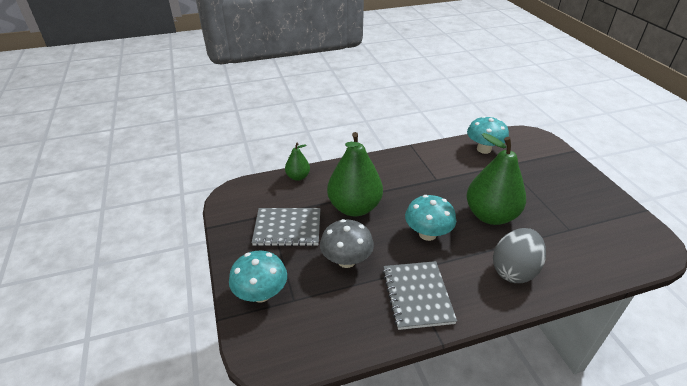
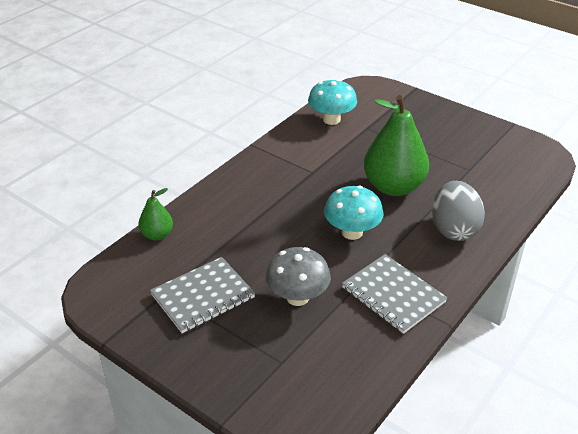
camera: 35 degrees left, 0 degrees up
(261, 294) = (242, 375): turquoise mushroom -> none
(354, 207) = (255, 240): green pear -> none

